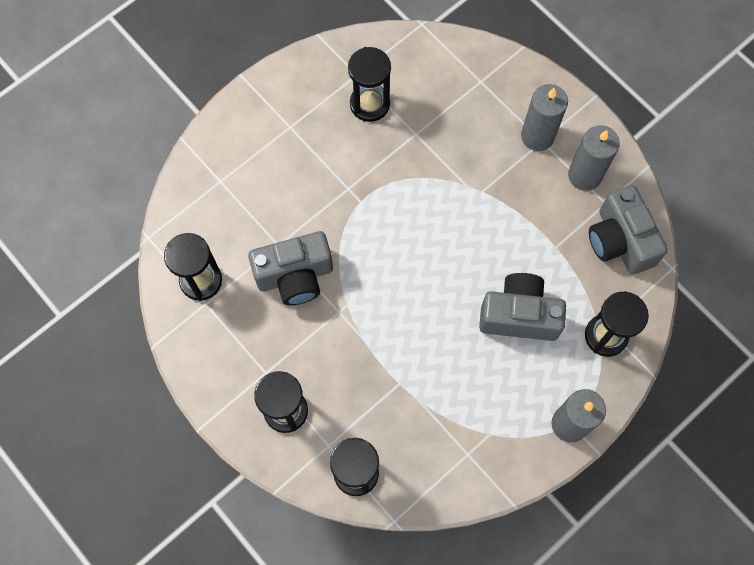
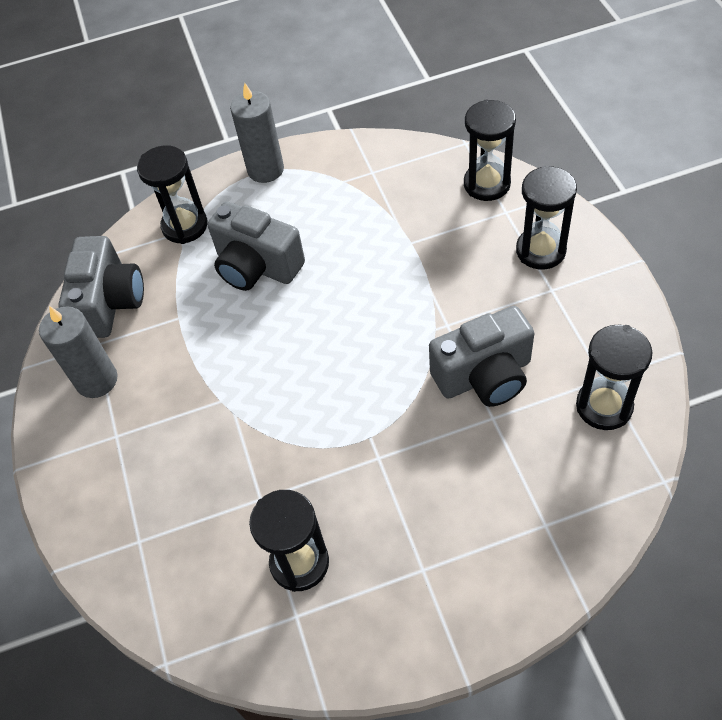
camera: 150 degrees left, 15 degrees down
(295, 276) = (484, 376): grey camera -> grey camera turned 150 degrees clockwise
(537, 136) = (117, 443): grey candle -> none

